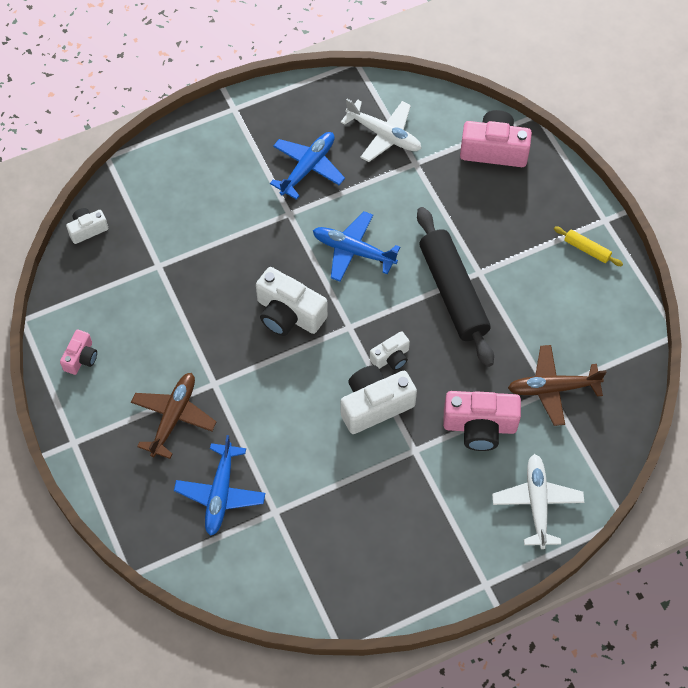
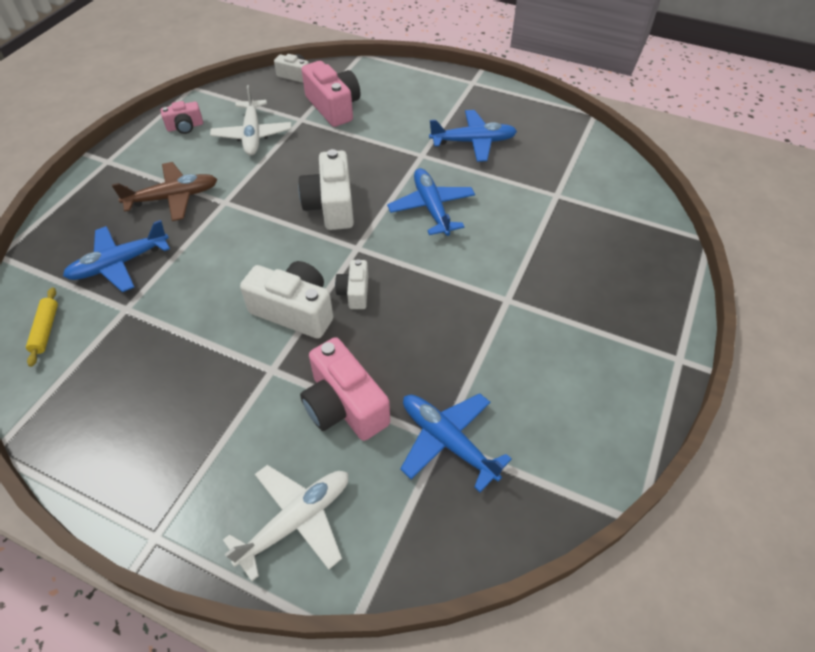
camera: 50 degrees right, 10 degrees down
(384, 135) = (556, 163): white plane -> white plane (253, 135)
(391, 357) = (354, 292): white camera -> white camera turned 75 degrees clockwise
(453, 292) = (466, 293): black rolling pin -> none
(494, 150) = (636, 234): pink camera -> pink camera (334, 107)
(552, 388) = (447, 441): brown plane -> blue plane
(586, 249) = (631, 365): yellow rolling pin -> yellow rolling pin (46, 330)

